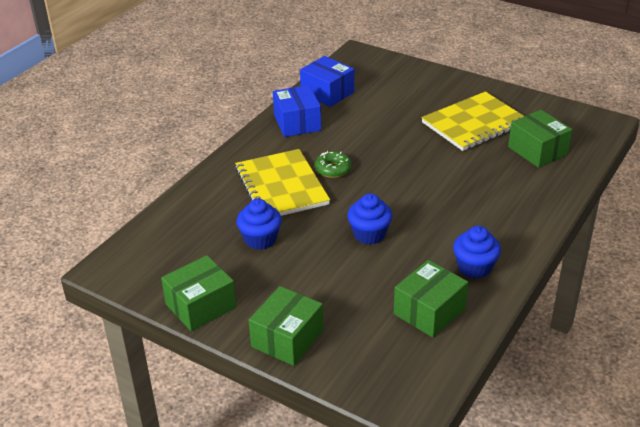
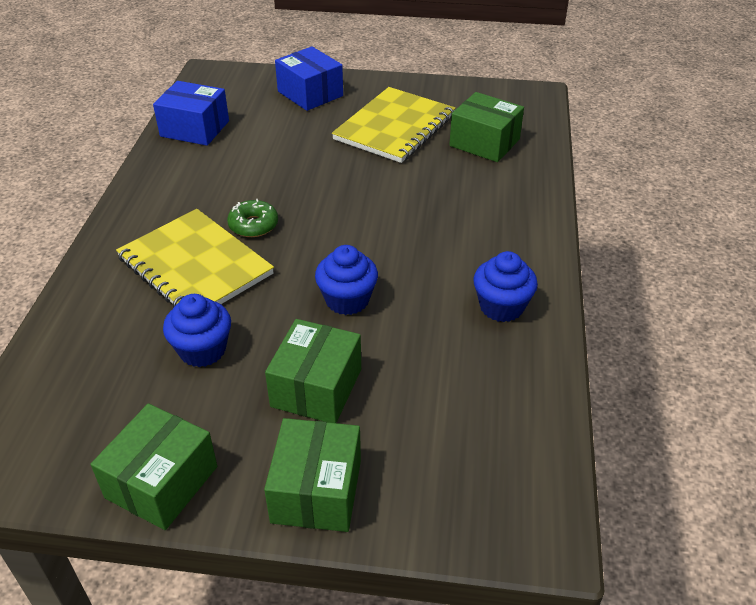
camera: 25 degrees left, 5 degrees up
(297, 123) = (174, 175): blue box -> blue box (310, 93)
(429, 311) = (482, 384): green box -> green box (316, 388)

